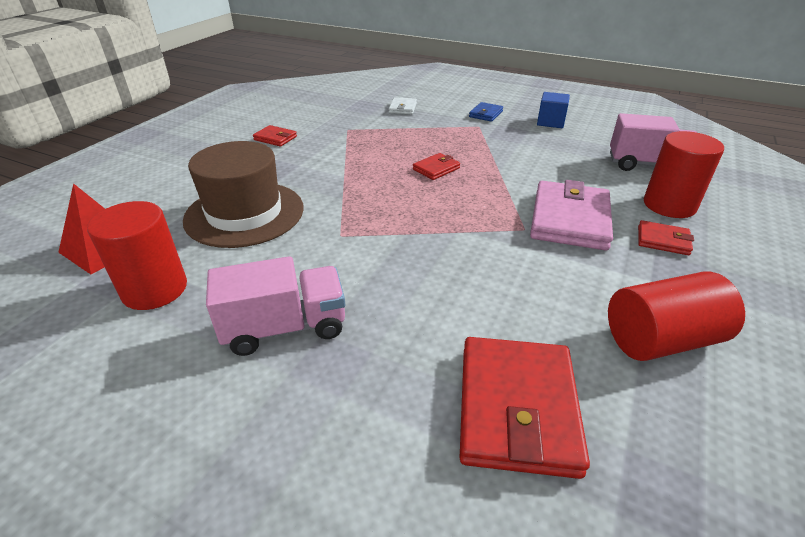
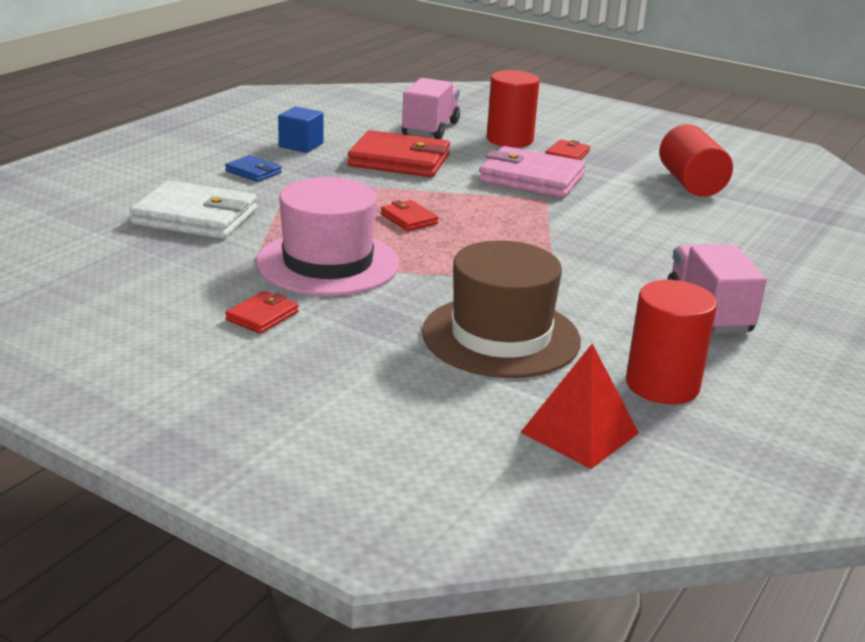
camera: 85 degrees left, 10 degrees down
(350, 148) = (328, 263): none -> pink hat
(402, 108) = (195, 217): white wallet -> white wallet, size x2.04
(517, 408) = (769, 236): red wallet -> red wallet (399, 160)

